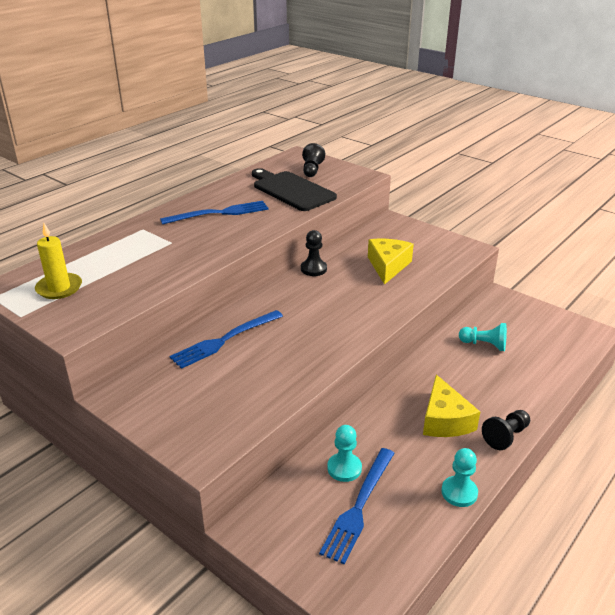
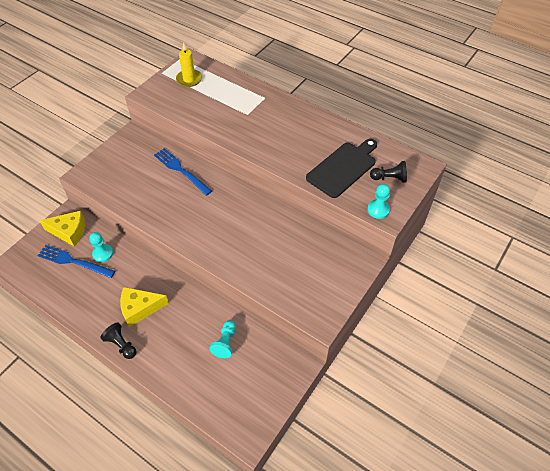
camera: 85 degrees right, 20 degrees up
(219, 213) = (294, 131): blue fork -> none
(313, 269) = (272, 208): black pawn -> none
(388, 266) = (281, 256): yellow cheese -> yellow cheese (69, 231)
(459, 492) = (76, 312): turquoise pawn -> turquoise pawn (378, 210)

